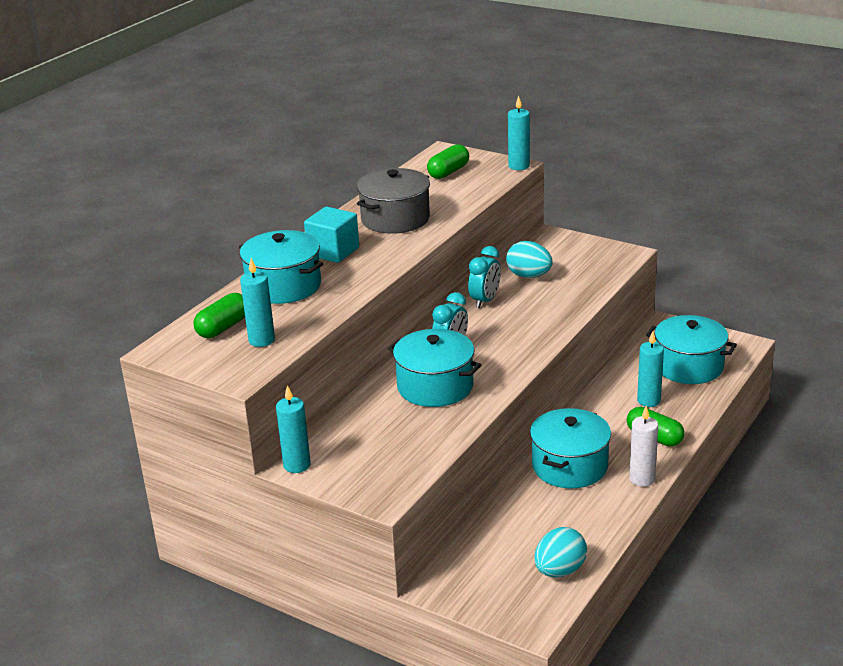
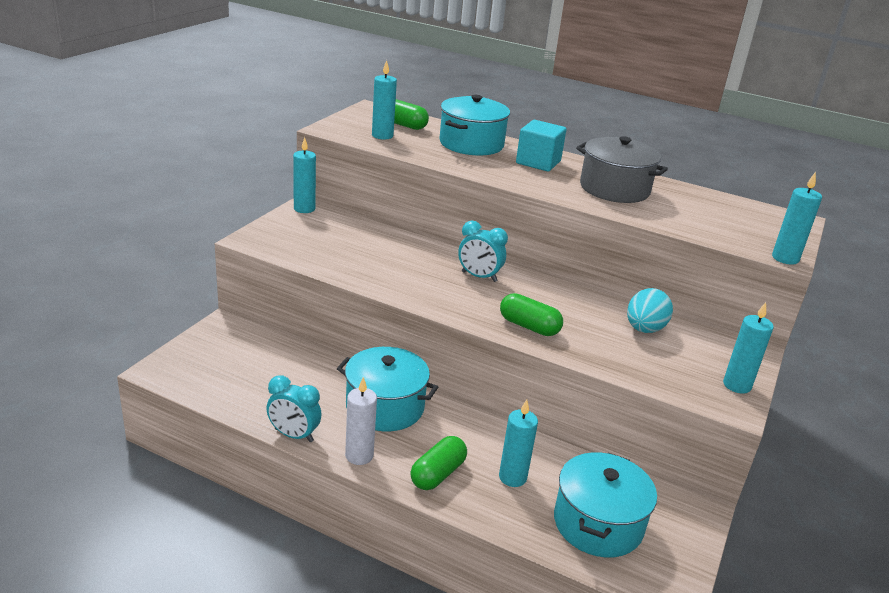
camera: 80 degrees right, 0 degrees up
(435, 386) = (414, 266): turquoise pot -> none
(448, 172) = (741, 218): green capsule -> green capsule (529, 326)
(485, 301) = (579, 299): turquoise clock -> turquoise clock (294, 435)
(559, 570) = (225, 389): turquoise egg -> none
(599, 248) = (737, 385): none -> turquoise candle

